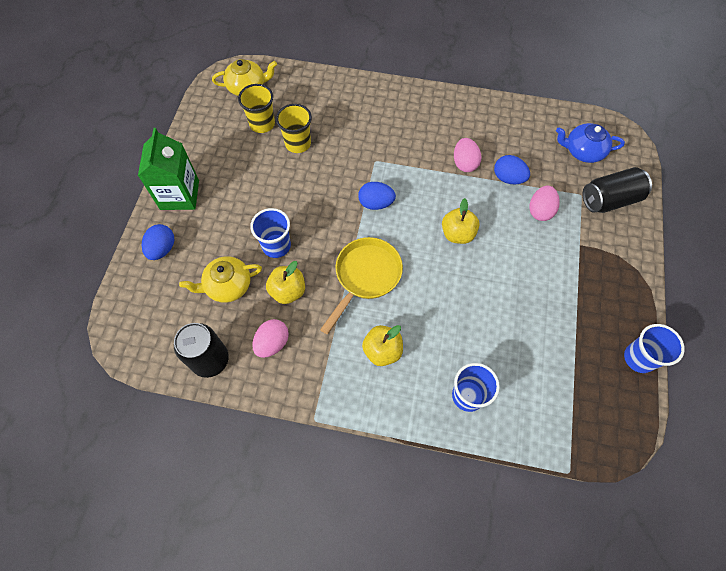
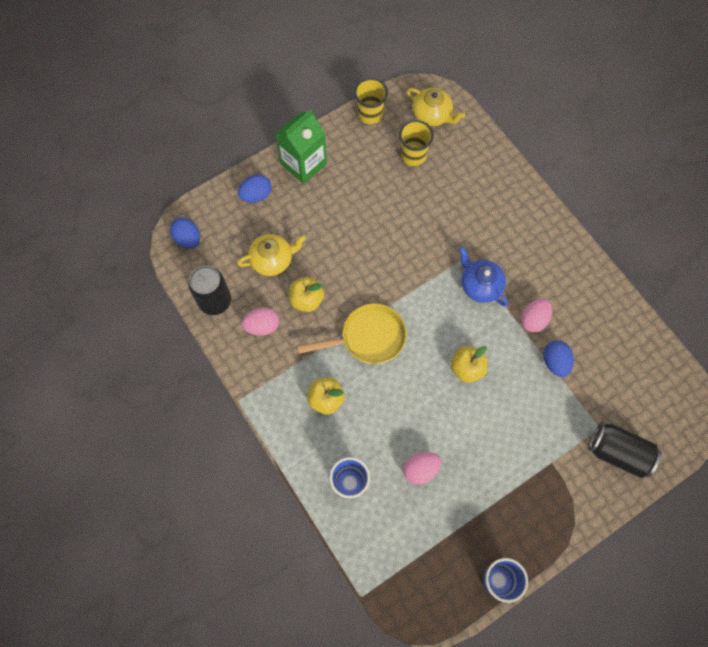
camera: 45 degrees right, 5 degrees up
(228, 285) = (272, 260): yellow teapot -> yellow teapot turned 135 degrees clockwise
(276, 246) = (331, 260): blue cup -> none
(298, 143) = (423, 194): yellow cup -> yellow cup (370, 114)
(376, 203) = (432, 291): blue egg -> blue egg (188, 239)
(540, 211) = (551, 409): pink egg -> pink egg (420, 469)
(583, 151) = (644, 396): blue teapot -> blue teapot (480, 285)

